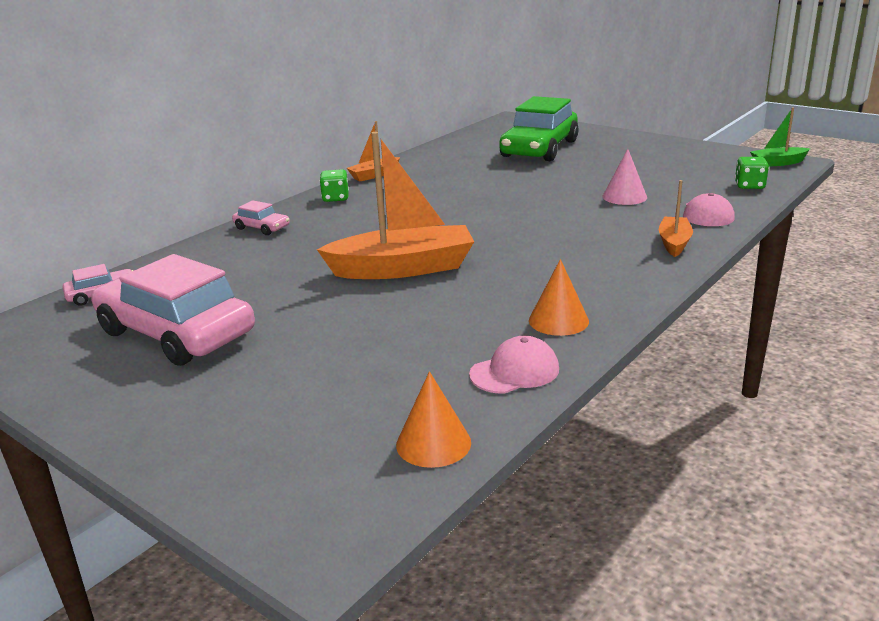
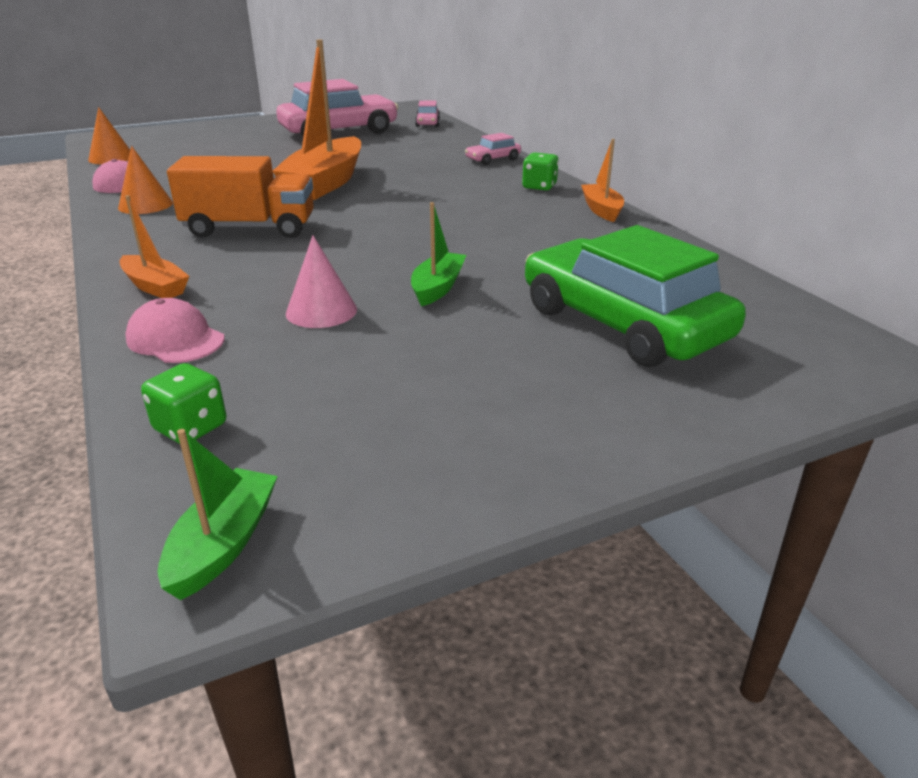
camera: 115 degrees right, 5 degrees up
(546, 255) = (250, 228): none -> orange truck
(556, 183) = (438, 288): none -> green boat

